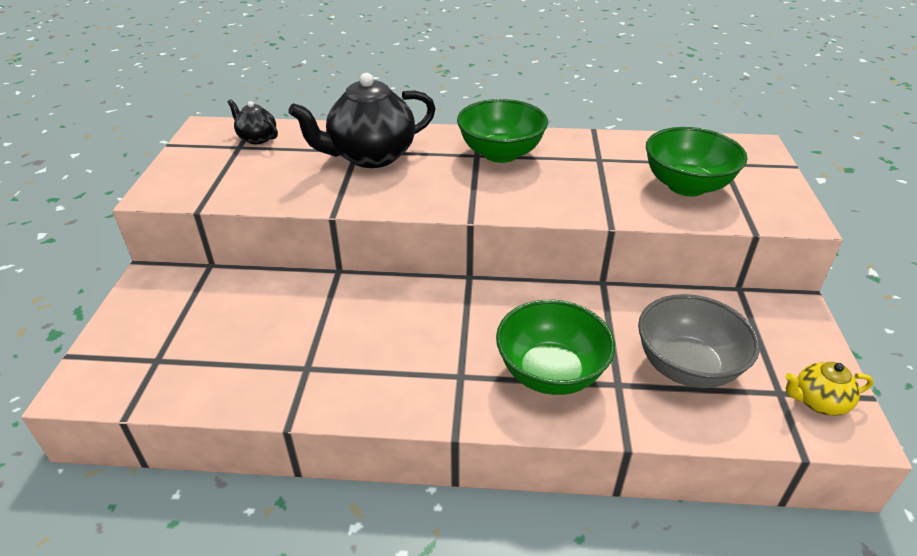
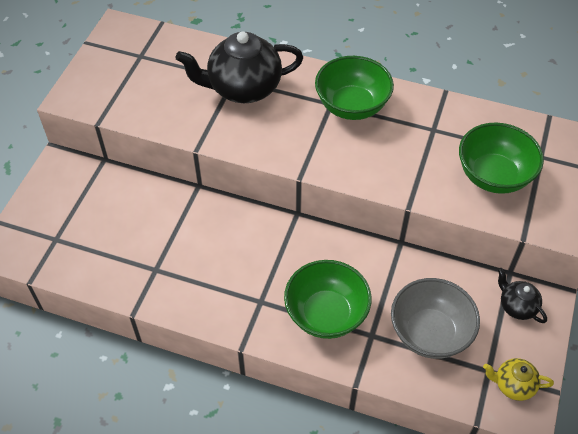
camera: 15 degrees right, 15 degrees up
(257, 138) = (156, 48): black teapot -> black teapot (516, 306)

